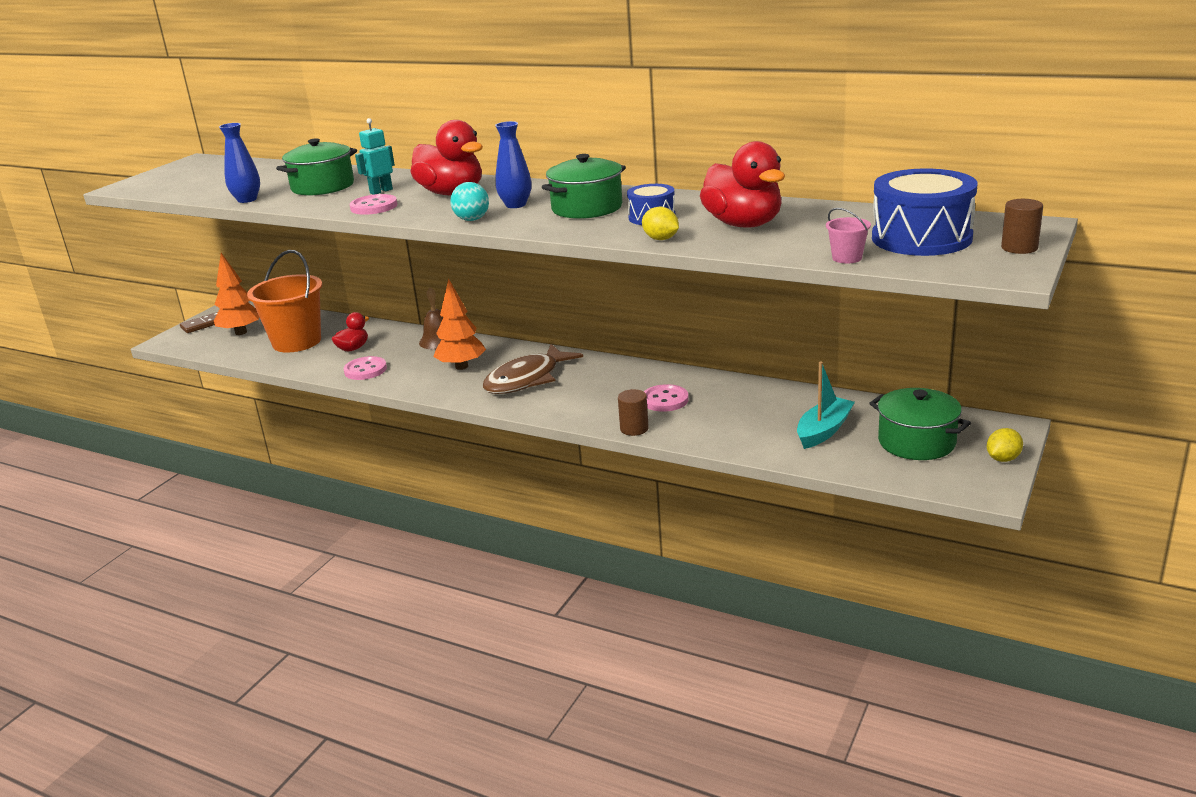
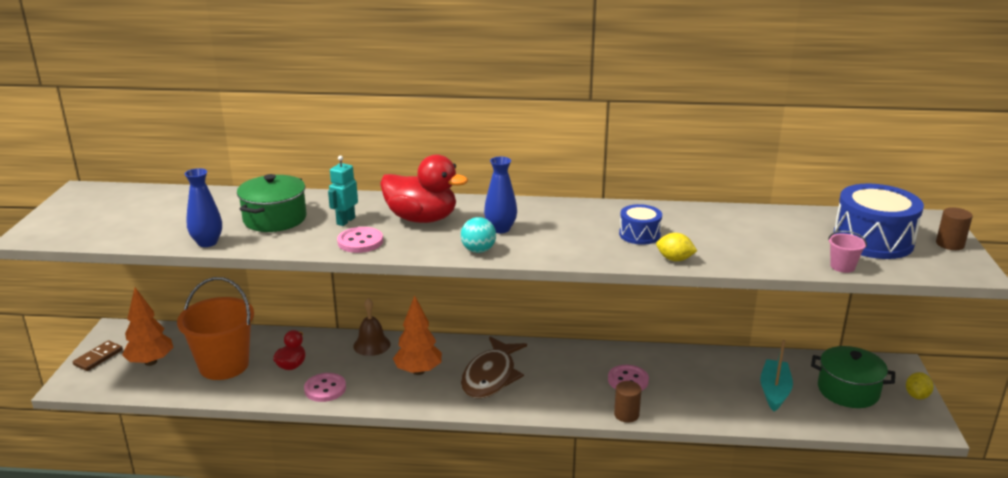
camera: 25 degrees left, 0 degrees up
(587, 208) = (570, 228): green pot -> none
(743, 224) = (724, 236): red duck -> none

